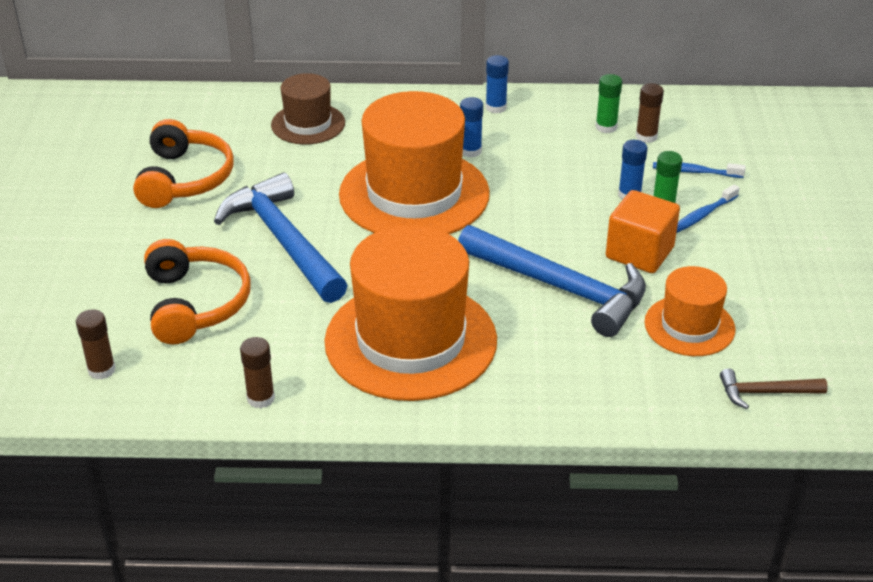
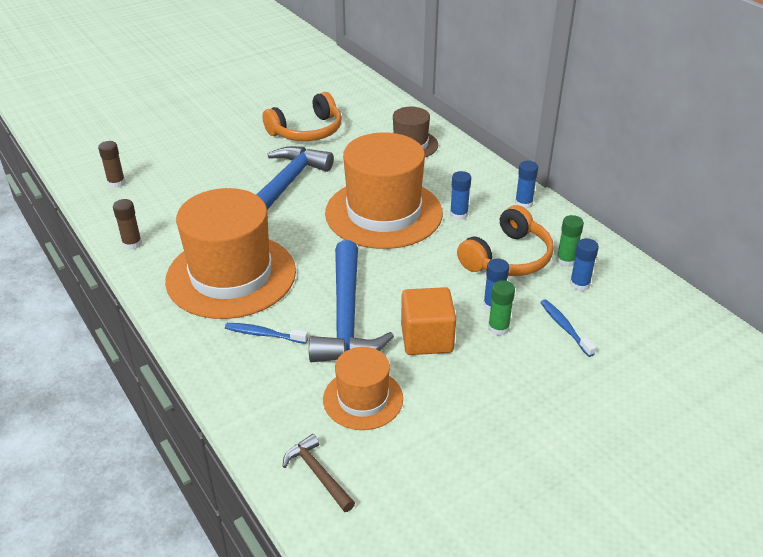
camera: 55 degrees right, 0 degrees up
(196, 304) = (197, 185): orange headphones -> orange headphones (508, 258)
(646, 136) = (579, 284): brown glue stick -> blue glue stick
(703, 215) = (512, 353): blue toothbrush -> blue toothbrush (263, 334)

